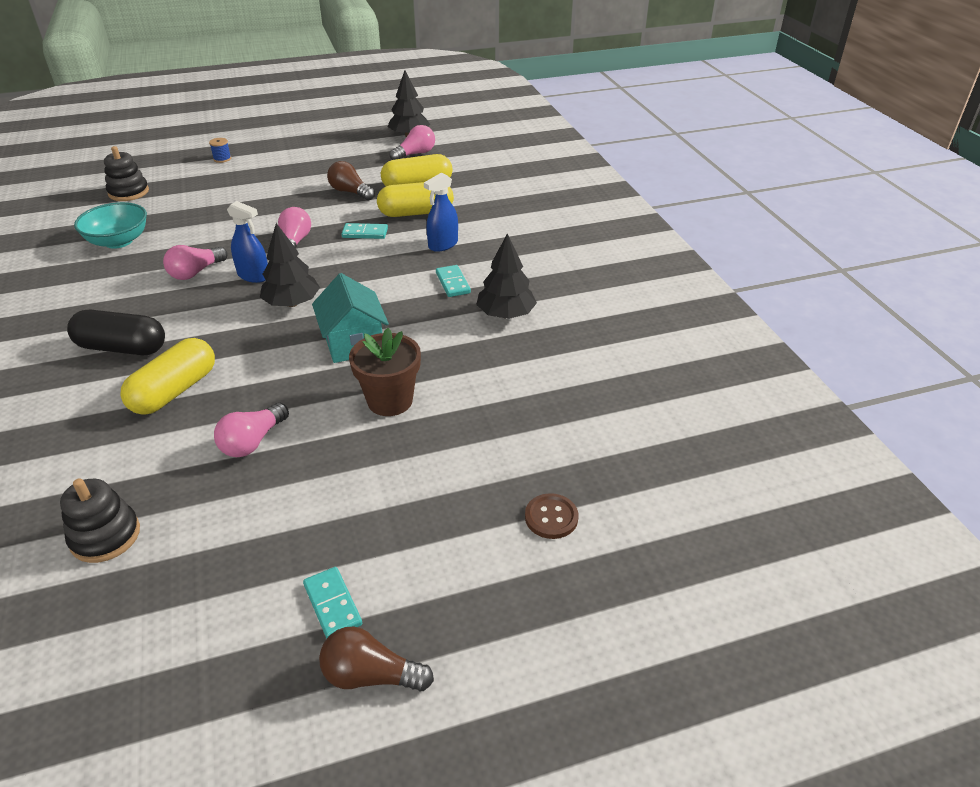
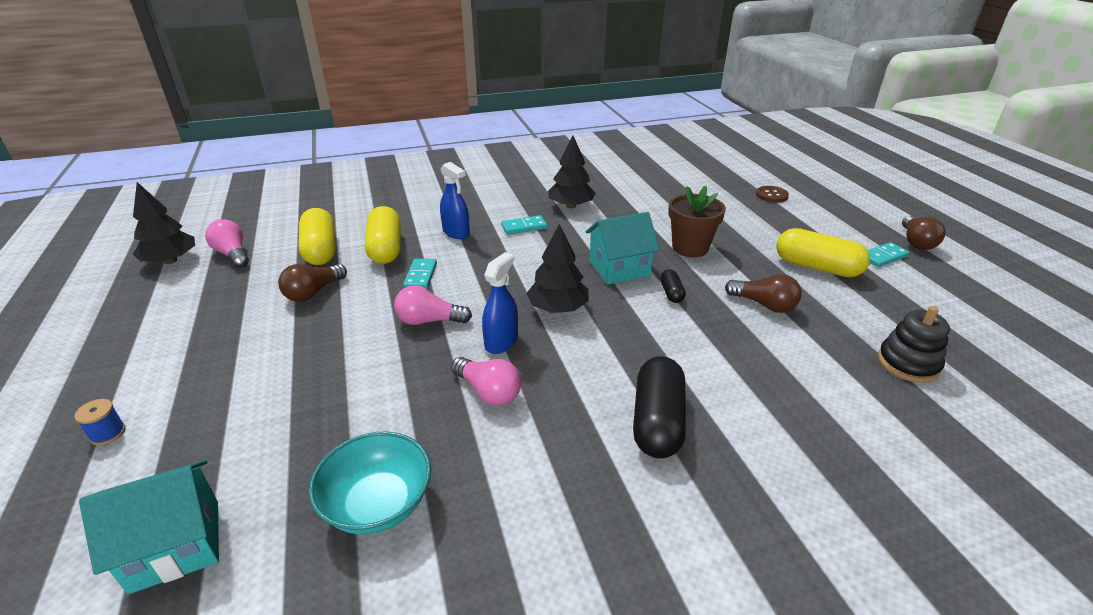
camera: 90 degrees left, 5 degrees down
(128, 192) = (176, 545): black stacking toy -> turquoise house
(175, 391) = (718, 362): yellow capsule -> yellow capsule (817, 267)
(253, 442) = (764, 305): pink light bulb -> brown light bulb
(296, 374) = (671, 293): none -> black capsule

